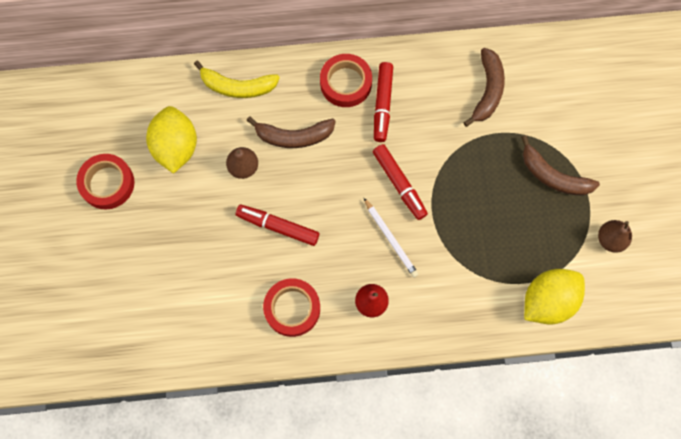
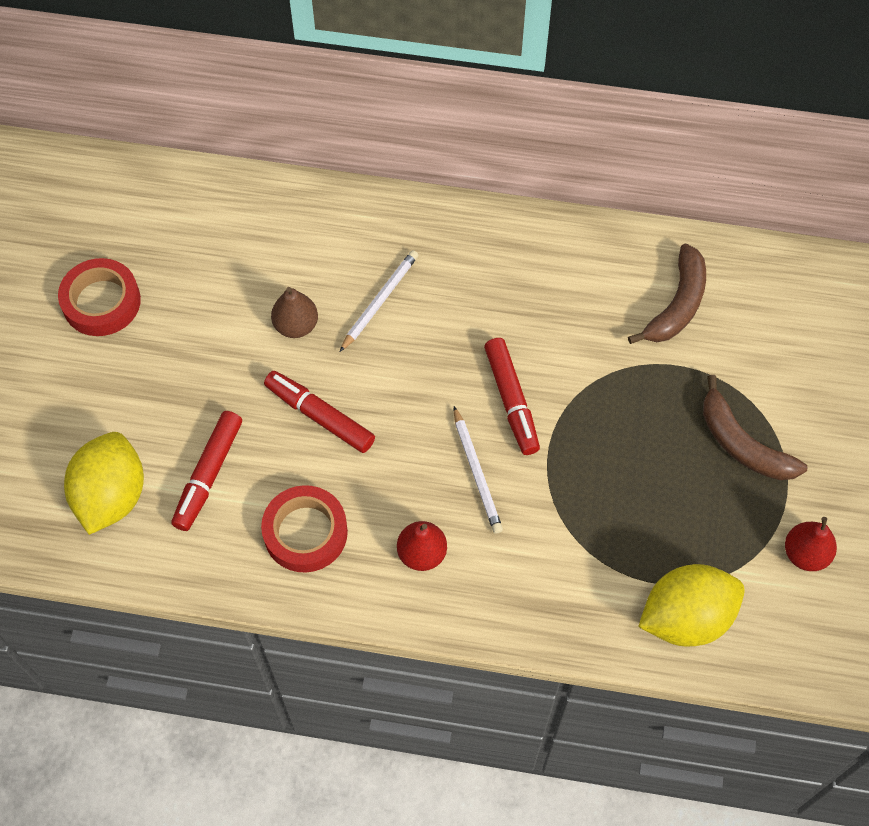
camera: 15 degrees right, 10 degrees down
(176, 147) = (211, 277): yellow lemon -> yellow lemon (111, 496)
(237, 87) = (321, 218): yellow banana -> none
(294, 136) = (380, 301): brown banana -> white pencil
(346, 83) = (474, 248): red tape -> none
(382, 104) = (519, 288): red marker -> red marker (209, 474)
(610, 239) = (805, 554): brown pear -> red pear

